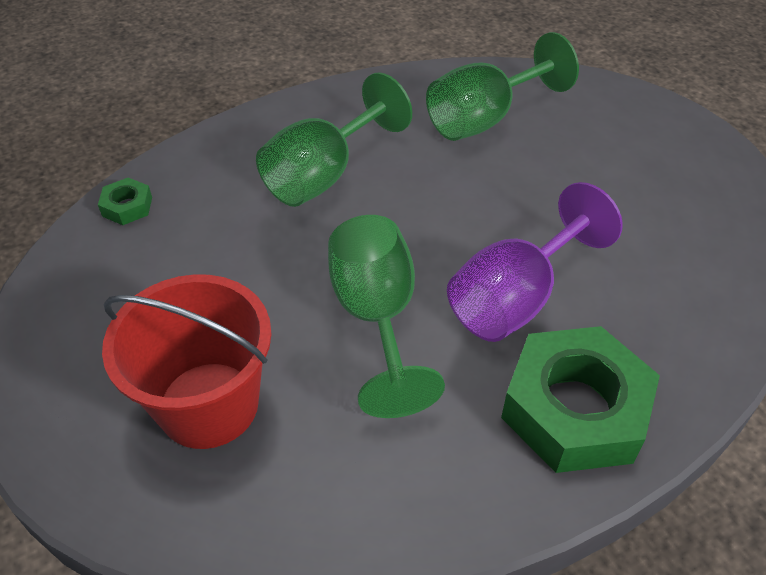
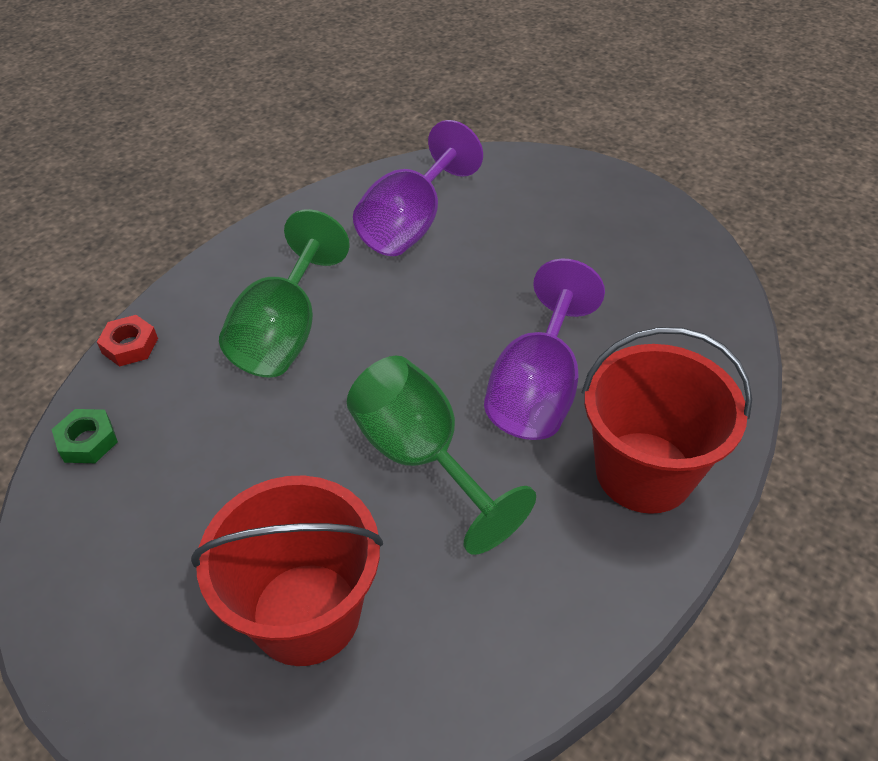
camera: 25 degrees left, 0 degrees up
(199, 145) = (130, 346): none -> red nut
(484, 119) = (411, 224): green goblet -> purple goblet
(574, 409) = (644, 472): green nut -> red bucket

